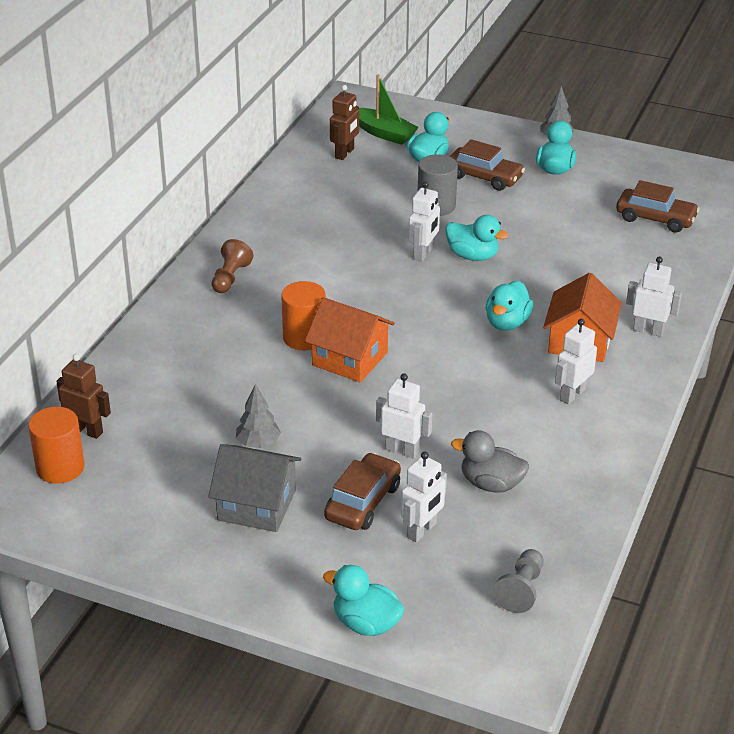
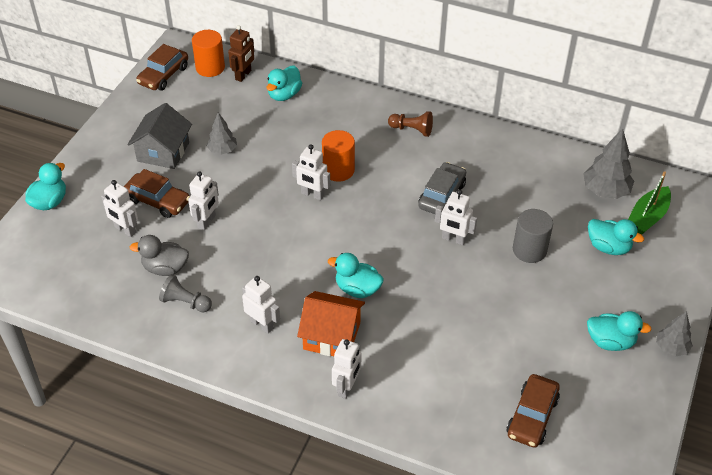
camera: 90 degrees right, 10 degrees up
(345, 153) = (605, 191): brown robot -> grey tree
(350, 359) = (312, 195): orange house -> white robot
(351, 259) = (442, 195): none -> grey car
(472, 256) = (453, 271): turquoise duck -> turquoise duck (284, 95)
(484, 177) = (585, 286): brown car -> brown car (163, 75)
(491, 484) = (165, 268): grey duck -> grey duck turned 105 degrees counterclockwise
(521, 590) = (59, 278): grey pawn -> grey pawn (185, 302)

